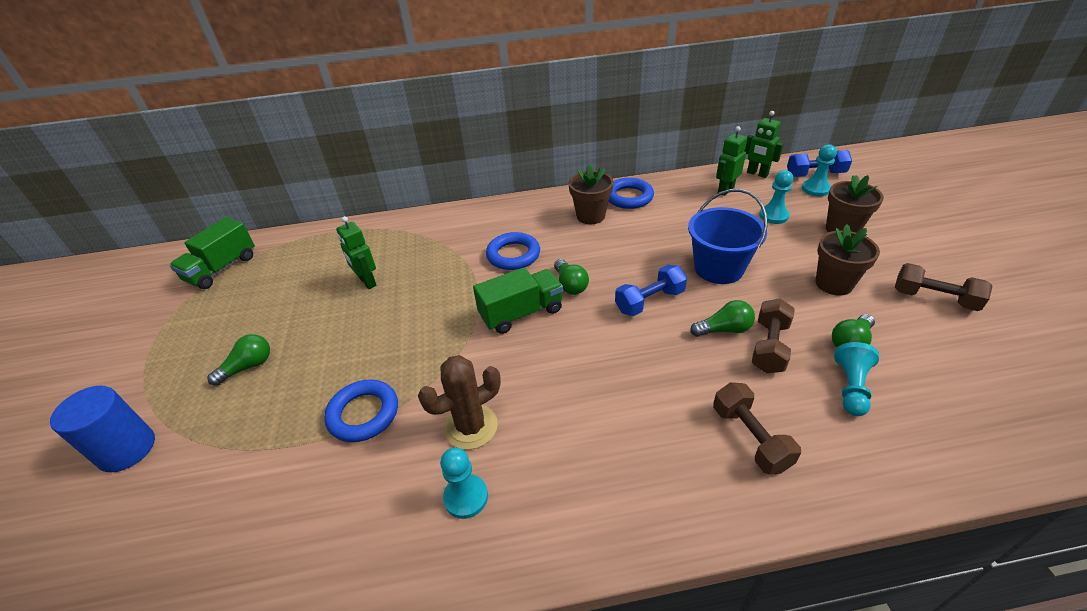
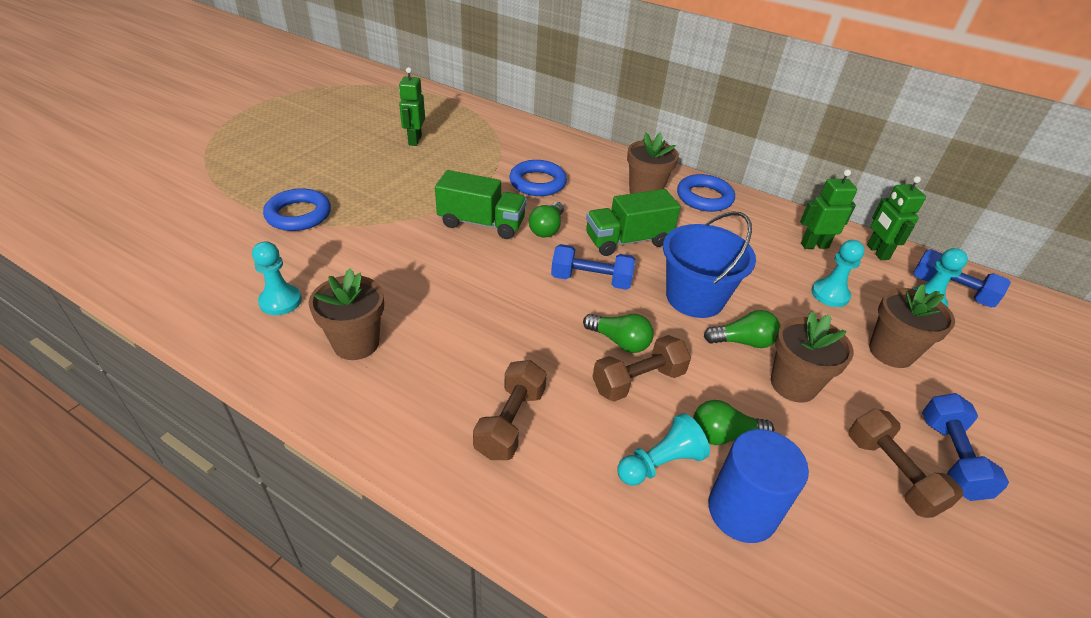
camera: 35 degrees right, 0 degrees up
(127, 449) = (174, 150): blue cylinder -> blue cylinder (742, 511)
(222, 268) = (347, 82): green truck -> green truck (627, 240)
(248, 367) = (282, 147): green light bulb -> green light bulb (743, 342)
(471, 427) = (343, 266): brown cactus -> none
(576, 476) = (356, 343): none -> brown flower pot
(938, 269) = (950, 458): none -> blue dumbbell

